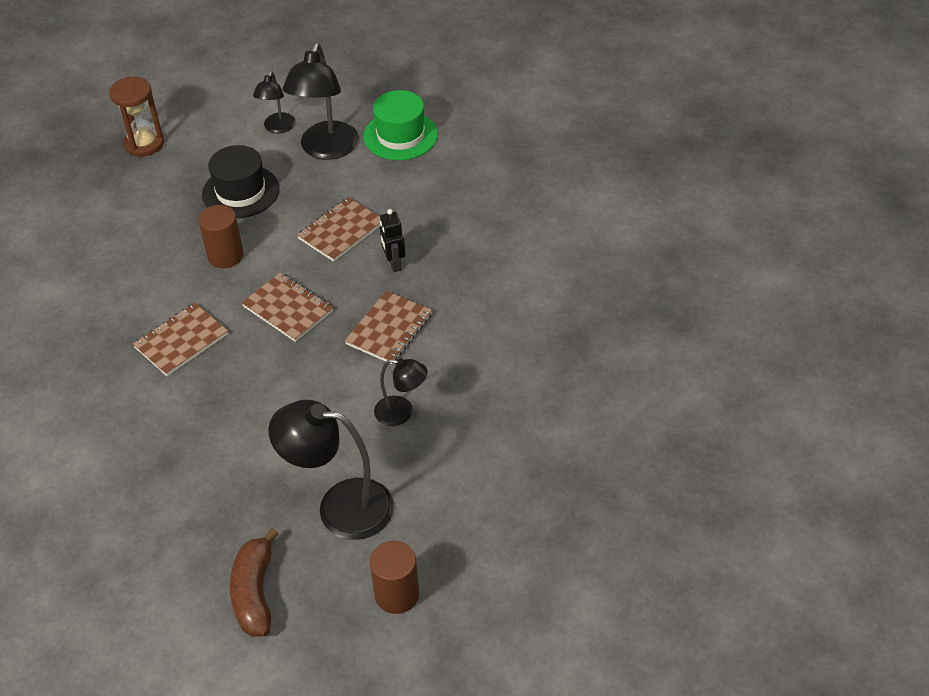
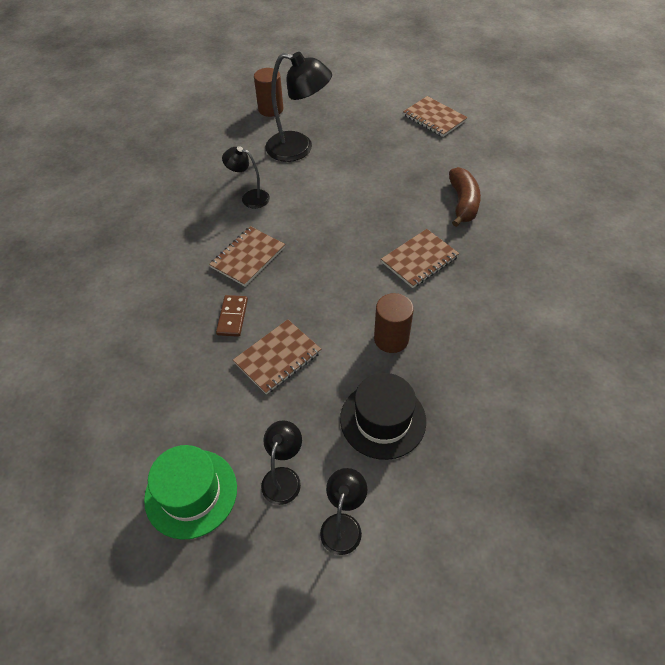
camera: 175 degrees left, 5 degrees up
(144, 143) = (512, 512): brown hourglass -> none
(255, 593) = (351, 114): brown banana -> brown banana (463, 203)
(288, 309) = (331, 281): brown notebook -> brown notebook (434, 118)
(326, 149) = (284, 477): black lamp -> black lamp, size x0.55
(394, 264) = (232, 317): black robot -> brown domino

